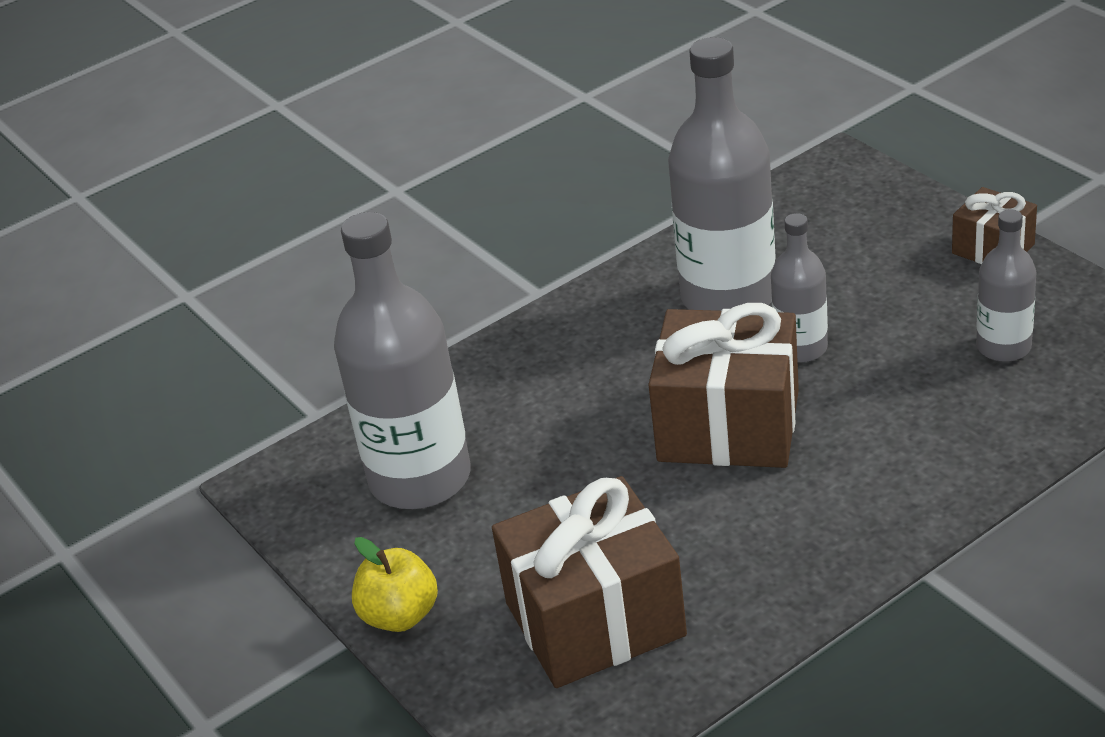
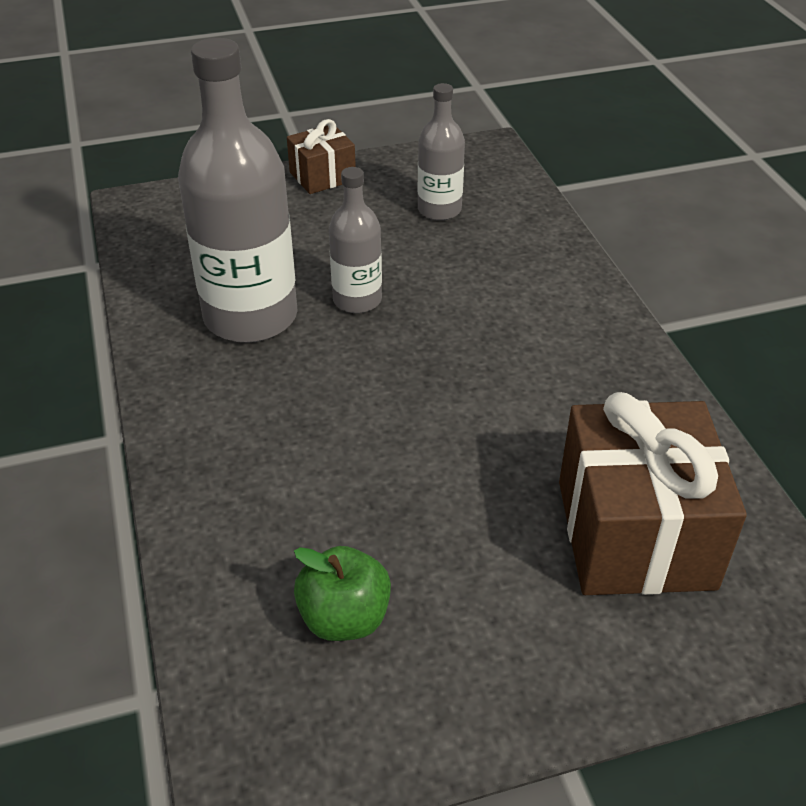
camera: 75 degrees left, 5 degrees up
(400, 615) = (559, 696): yellow apple -> none
(420, 478) = (344, 618): grey bottle -> green apple
(728, 426) = (426, 370): brown gift -> none

